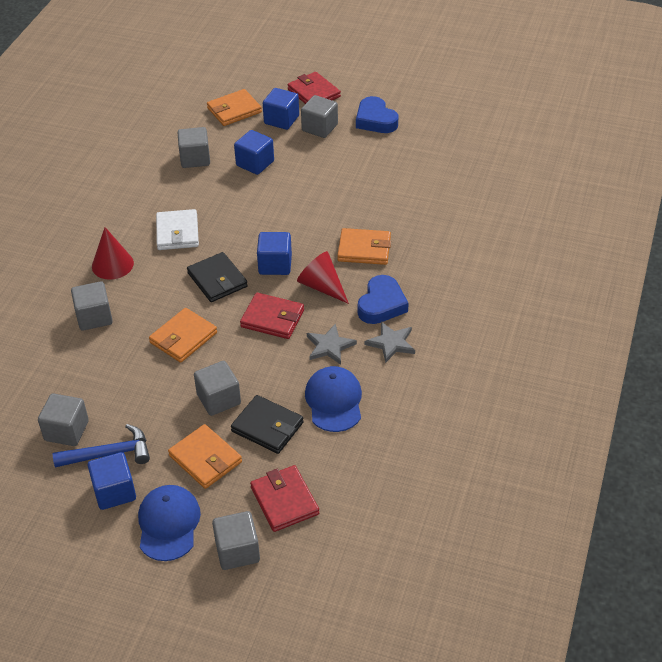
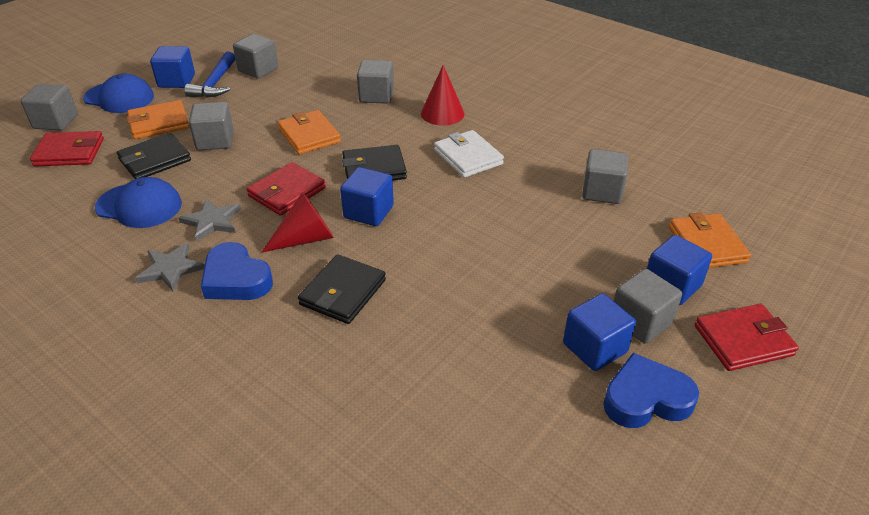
camera: 110 degrees right, 5 degrees down
(177, 232) = (468, 157): white wallet -> white wallet turned 45 degrees clockwise
(255, 163) = (573, 238): blue cube -> blue cube (594, 348)
(364, 249) = (343, 292): orange wallet -> black wallet

